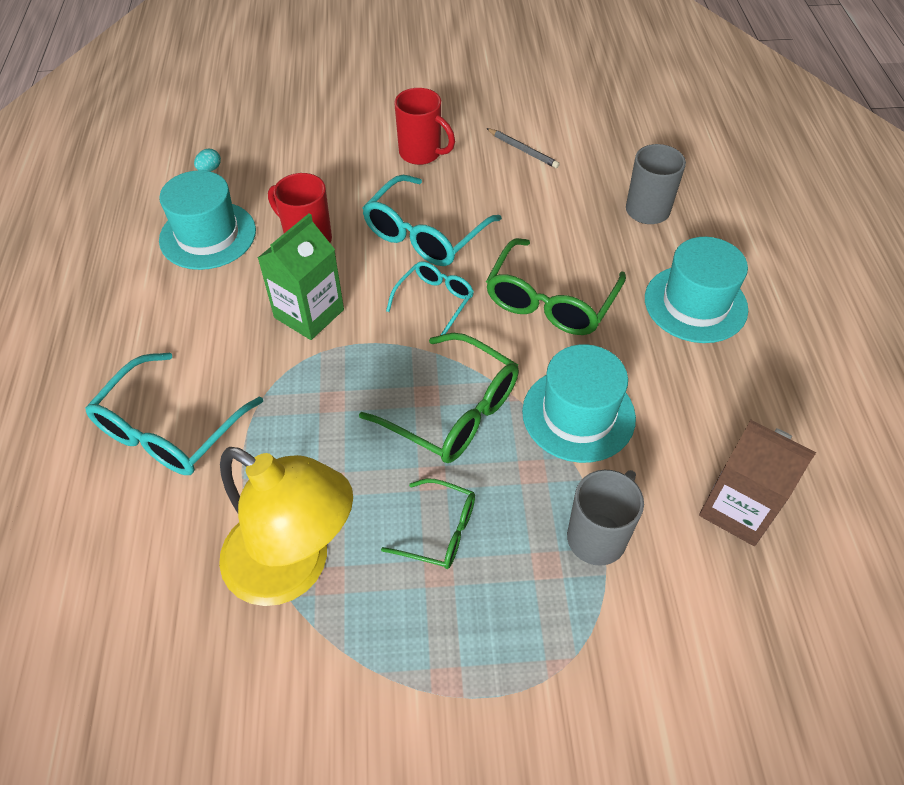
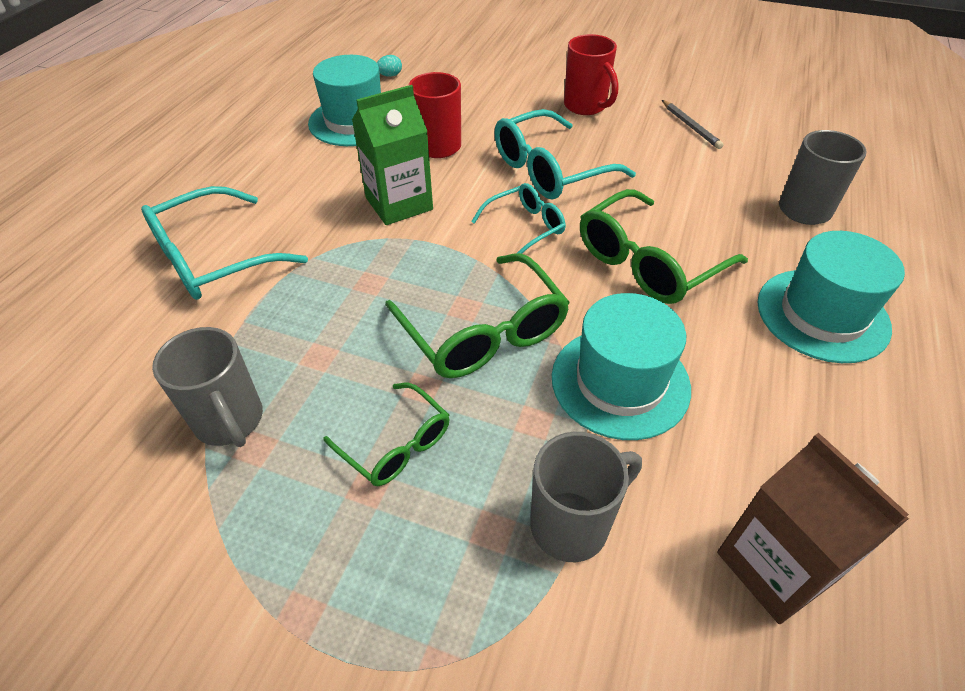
camera: 25 degrees right, 5 degrees down
(293, 568) = (230, 421): yellow lamp -> grey mug

